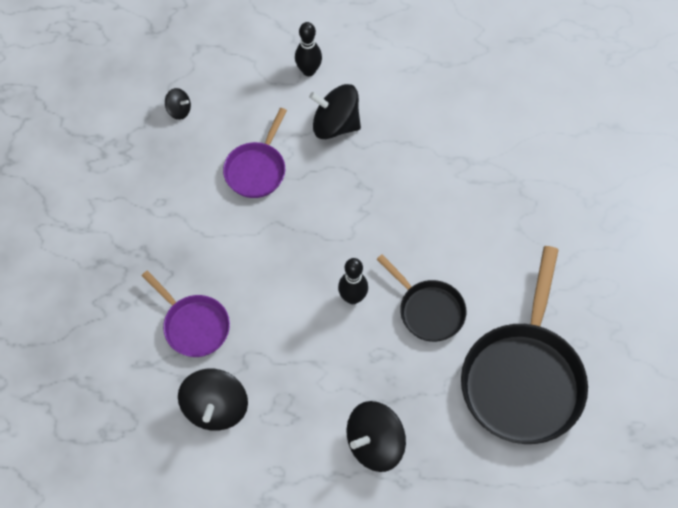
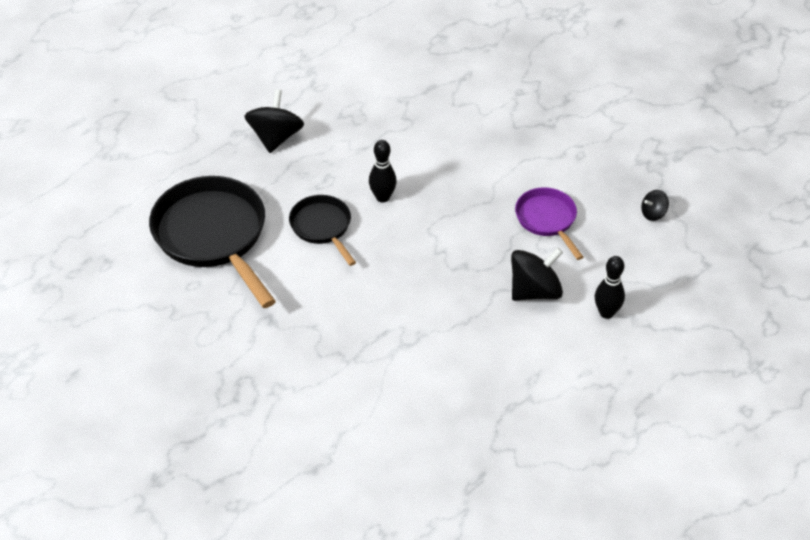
camera: 135 degrees right, 15 degrees down
(193, 325) = (463, 113): purple pan -> none
(215, 408) = (394, 88): black spinning top -> none
(428, 310) = (322, 227): black pan -> black pan turned 60 degrees clockwise

